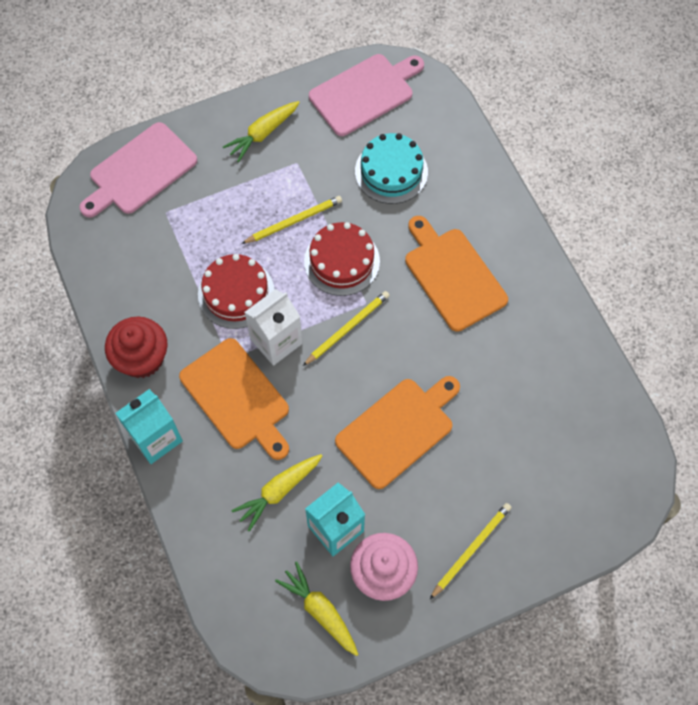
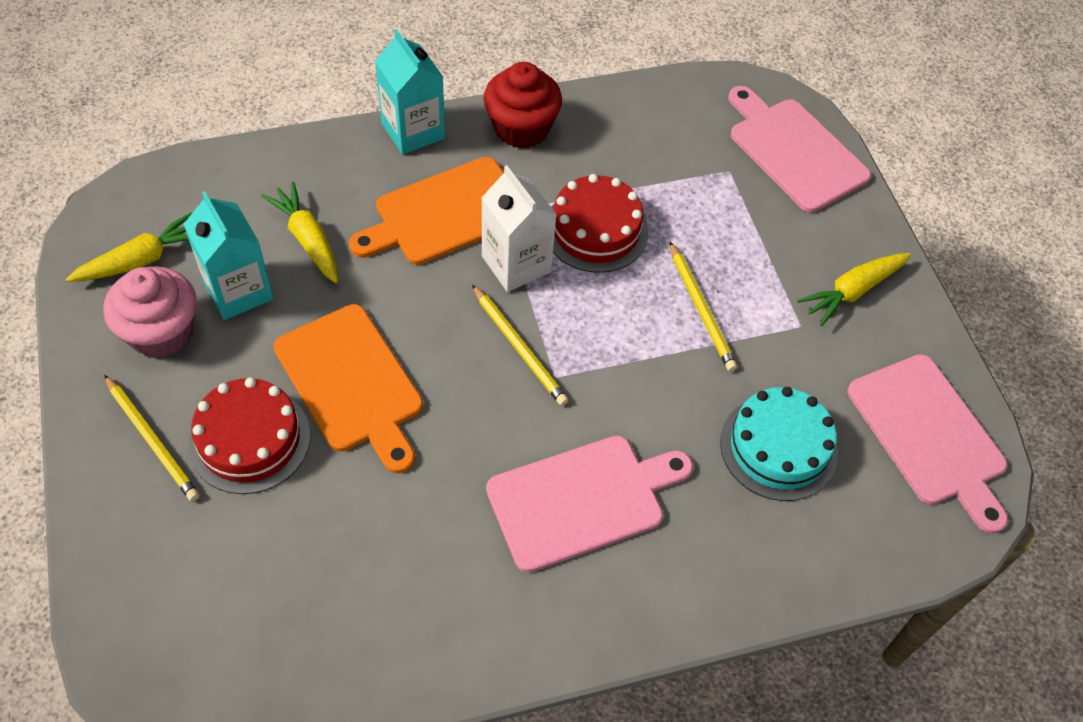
camera: 95 degrees right, 10 degrees down
(262, 134) = (852, 291): yellow carrot -> yellow carrot turned 90 degrees counterclockwise
(341, 261) = (628, 357): red cake -> red cake (249, 439)
(452, 276) = (582, 500): orange cutting board -> pink cutting board

